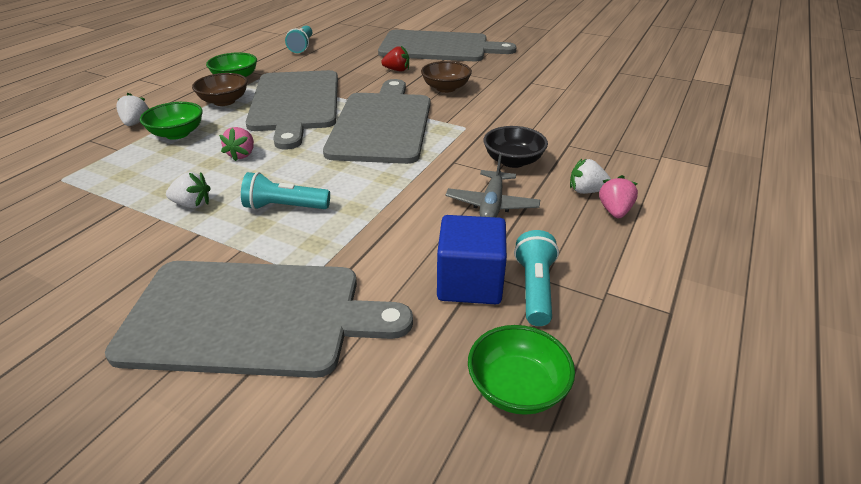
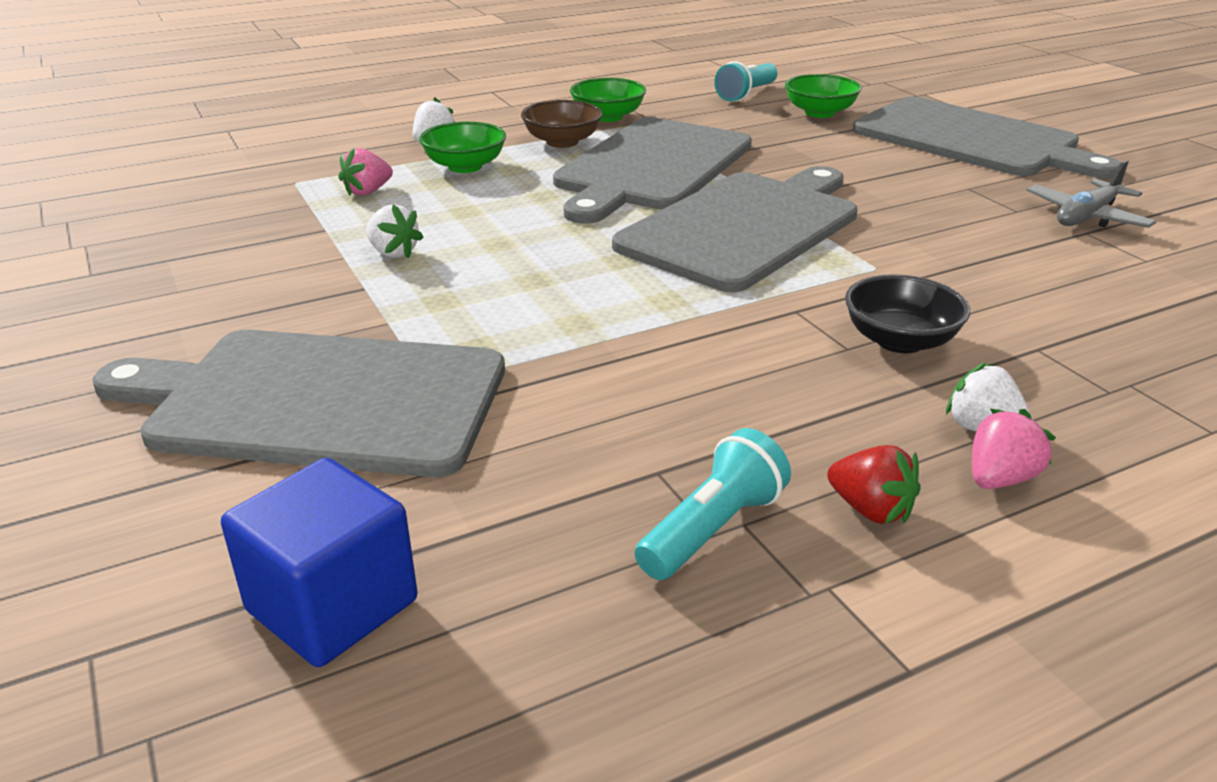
camera: 35 degrees right, 5 degrees down
(242, 155) = (512, 212): pink strawberry -> pink strawberry (368, 191)
(252, 316) = (318, 401): grey cutting board -> grey cutting board turned 150 degrees clockwise
(285, 207) = (492, 291): turquoise flashlight -> none
(397, 70) = (857, 158): red strawberry -> red strawberry (870, 510)
(446, 88) = (910, 203): brown bowl -> none
(470, 283) = (624, 478): blue cube -> blue cube (332, 605)
(492, 205) = (785, 390): grey plane -> grey plane (1086, 217)
(517, 388) = (527, 639): green bowl -> green bowl (819, 113)

